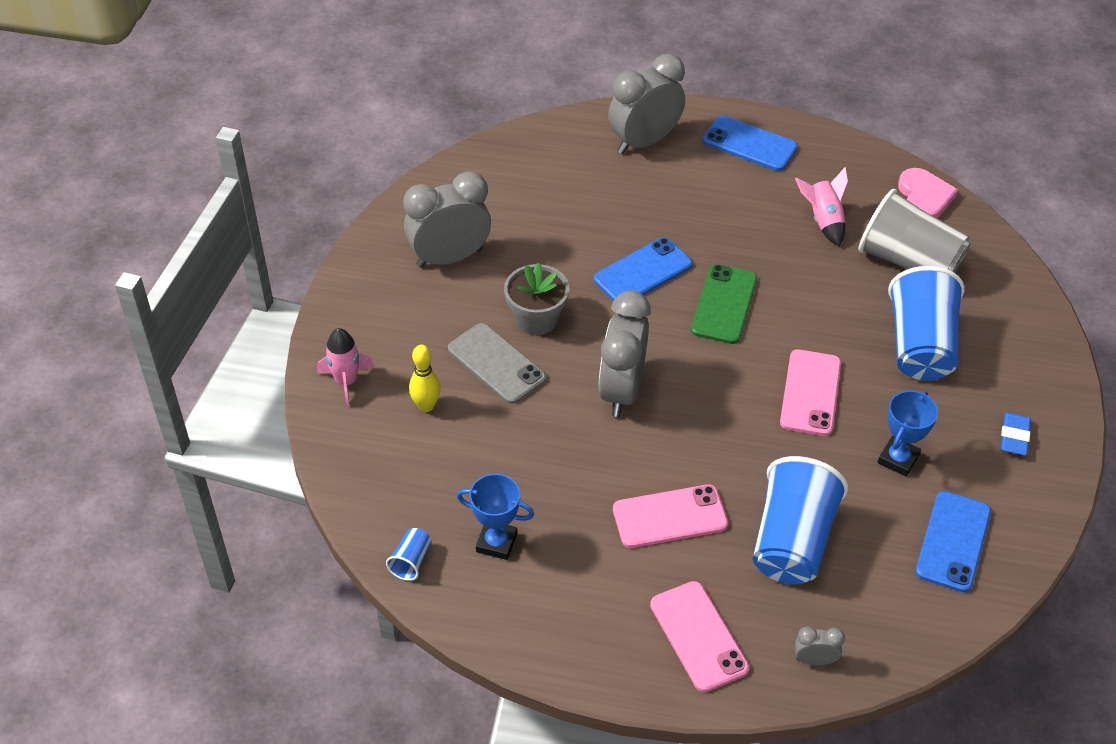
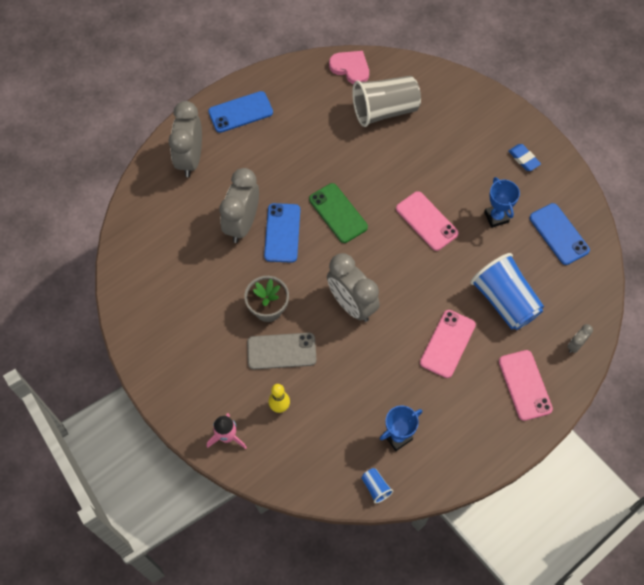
camera: 50 degrees left, 15 degrees up
(449, 258) = (184, 319): grey clock -> grey clock (242, 224)
(698, 636) = (525, 385): pink phone -> pink phone turned 60 degrees clockwise
(823, 220) = (324, 123): pink rocket -> none
(920, 345) = (439, 150): blue cup -> none

